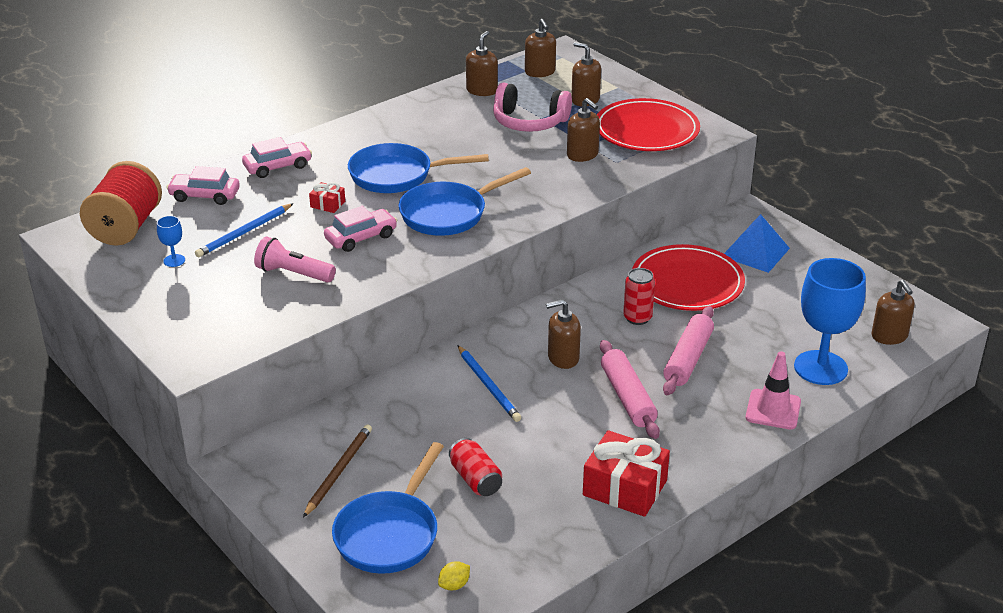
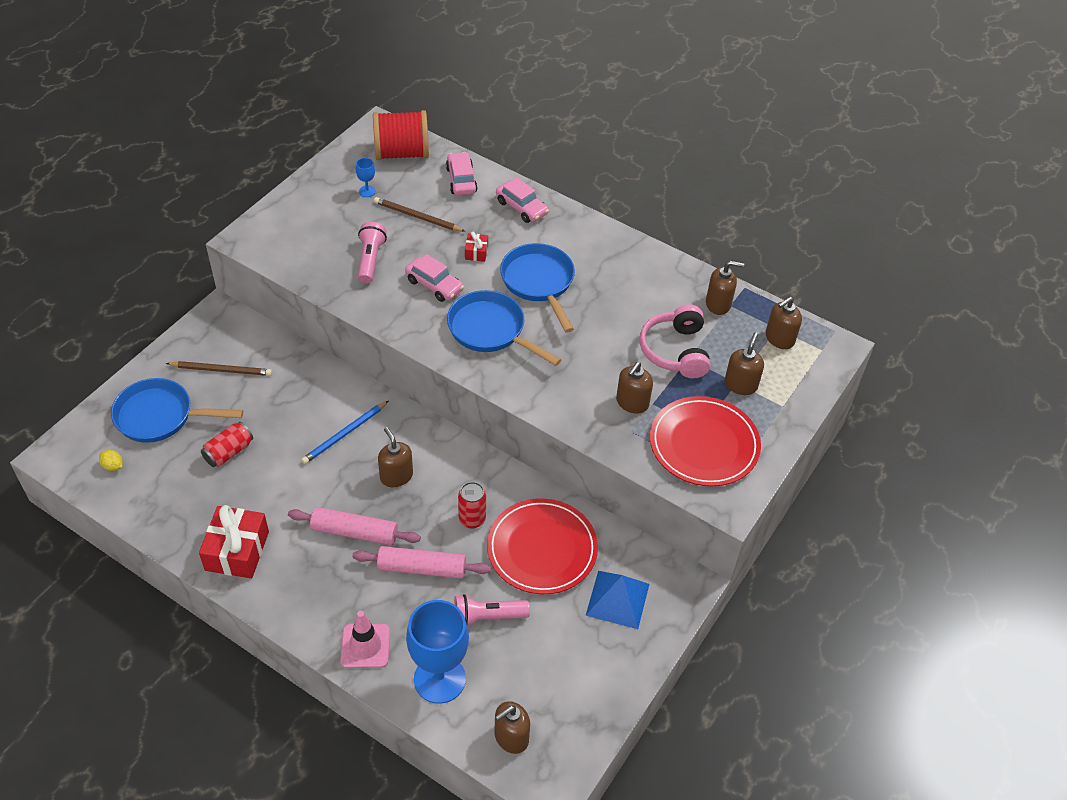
camera: 70 degrees right, 15 degrees up
(244, 233) = (417, 217): blue pencil -> brown pencil
(628, 397) = (354, 532): pink rolling pin -> pink rolling pin turned 45 degrees clockwise
(757, 328) = (487, 617): none -> pink flashlight

